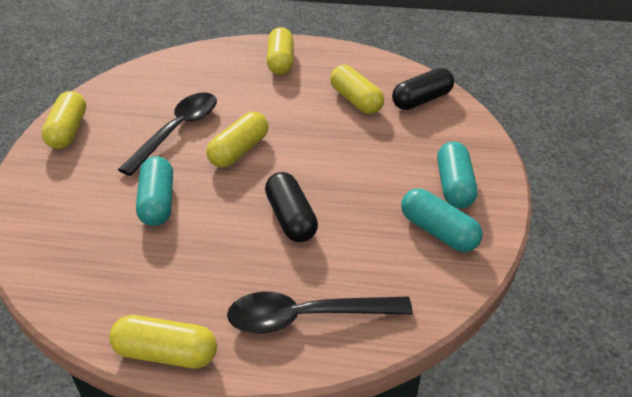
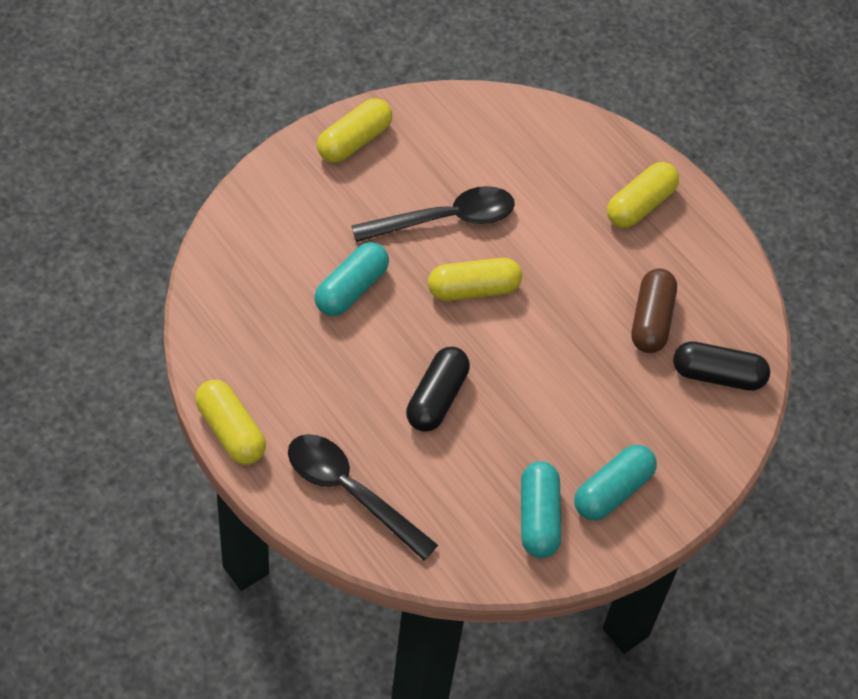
camera: 40 degrees right, 15 degrees up
(355, 100) = (651, 320): yellow capsule -> brown capsule

